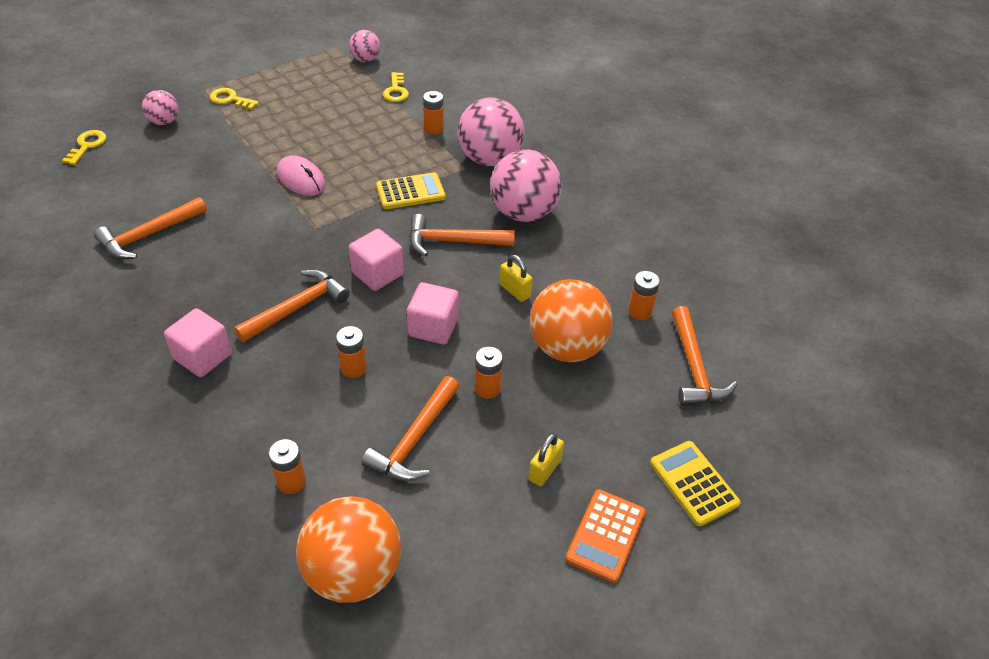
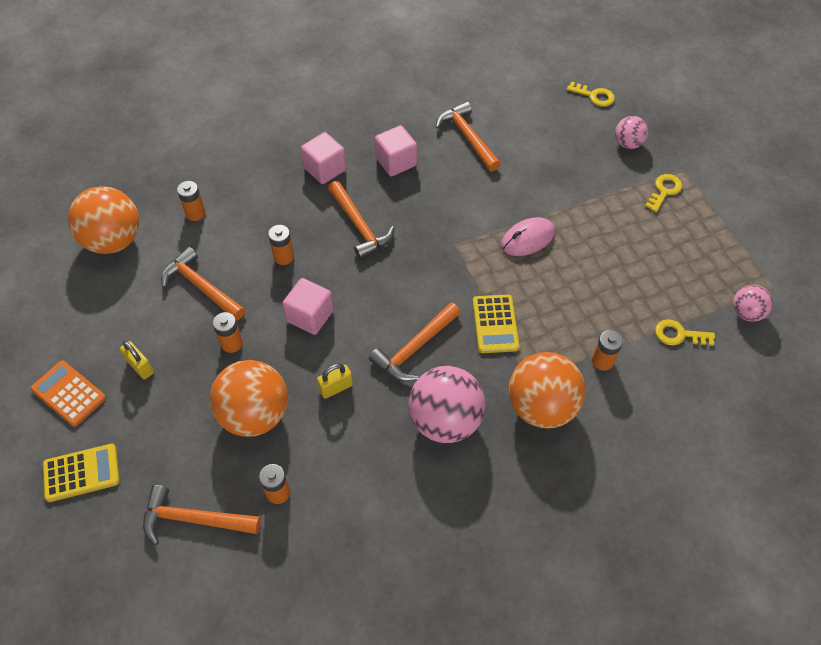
camera: 105 degrees right, 10 degrees up
(377, 273) = (385, 284): pink cube -> pink cube (396, 162)
(453, 241) = (414, 348): orange hammer -> orange hammer turned 150 degrees counterclockwise
(489, 159) = (541, 406): pink ball -> orange ball

